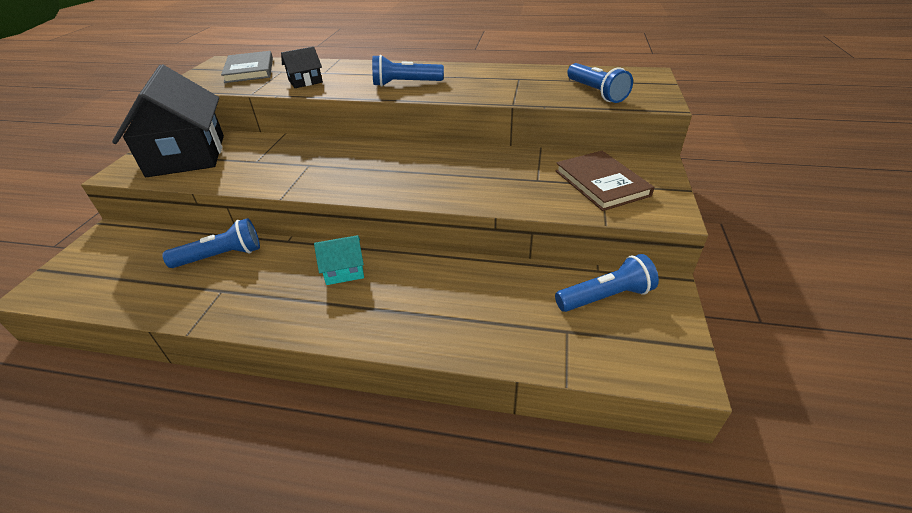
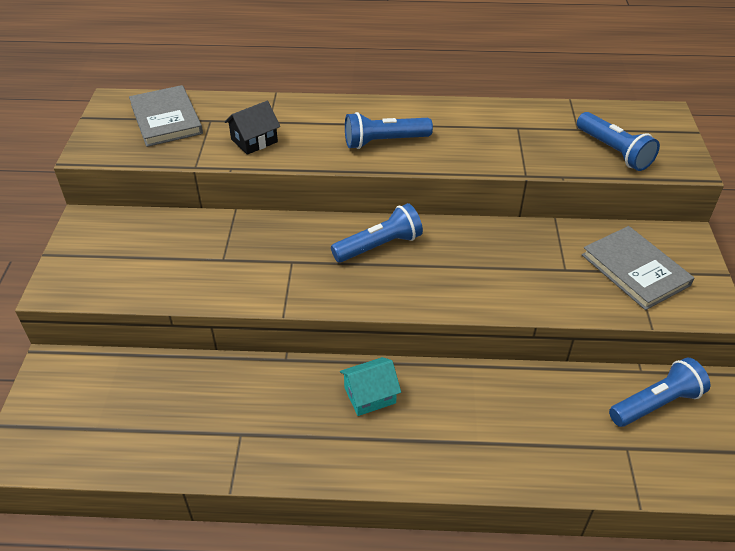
camera: 10 degrees left, 5 degrees up
(187, 155) = (128, 254): black house -> none
(221, 256) = (216, 388): blue flashlight -> blue flashlight (379, 246)
(601, 183) = (635, 270): brown book -> grey book

